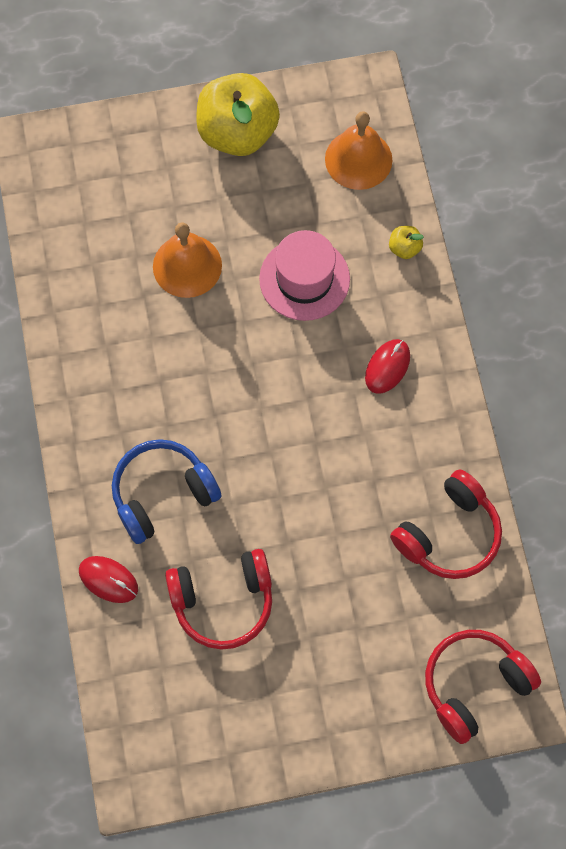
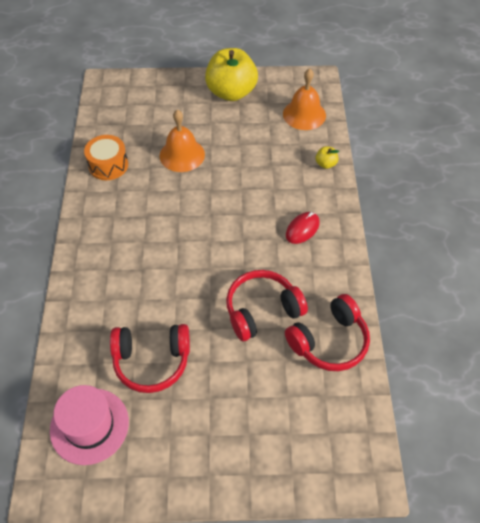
camera: 10 degrees right, 15 degrees down
(81, 302) = (108, 165): none -> orange drum
(108, 580) = (73, 333): red mouse -> none
(162, 494) = (128, 283): blue headphones -> none
(304, 279) = (256, 172): pink hat -> pink hat (89, 426)
(474, 685) = (333, 455): red headphones -> red headphones (262, 310)

